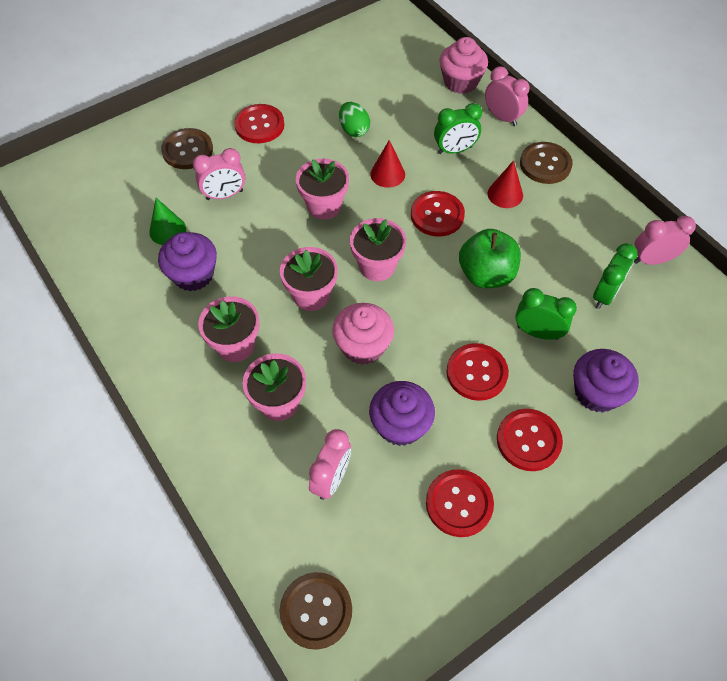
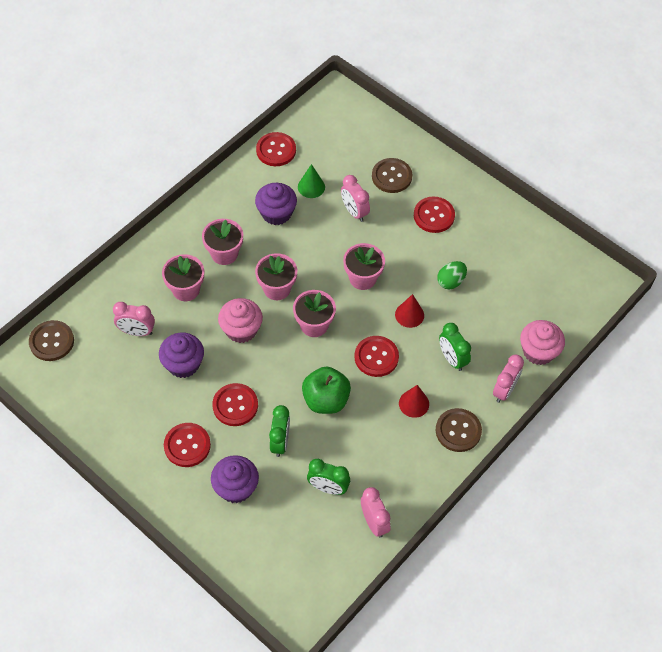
camera: 75 degrees right, 0 degrees up
(459, 503) = (132, 408): red button -> red button (276, 150)

